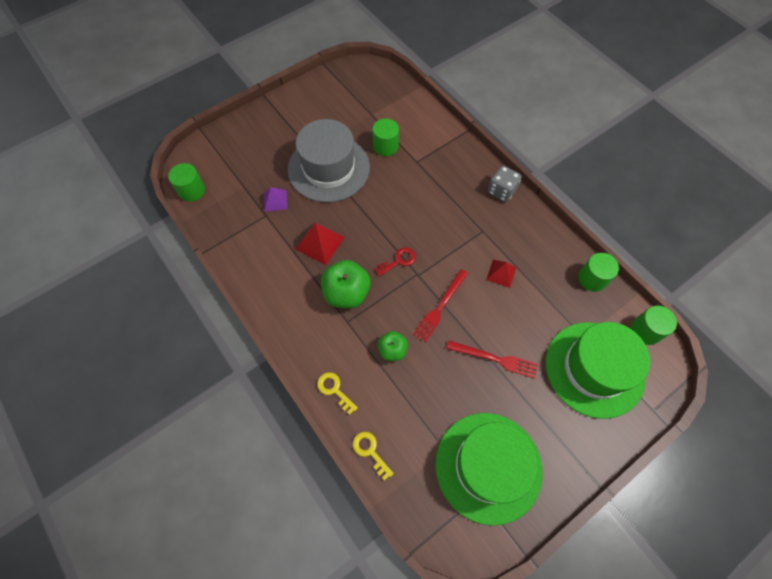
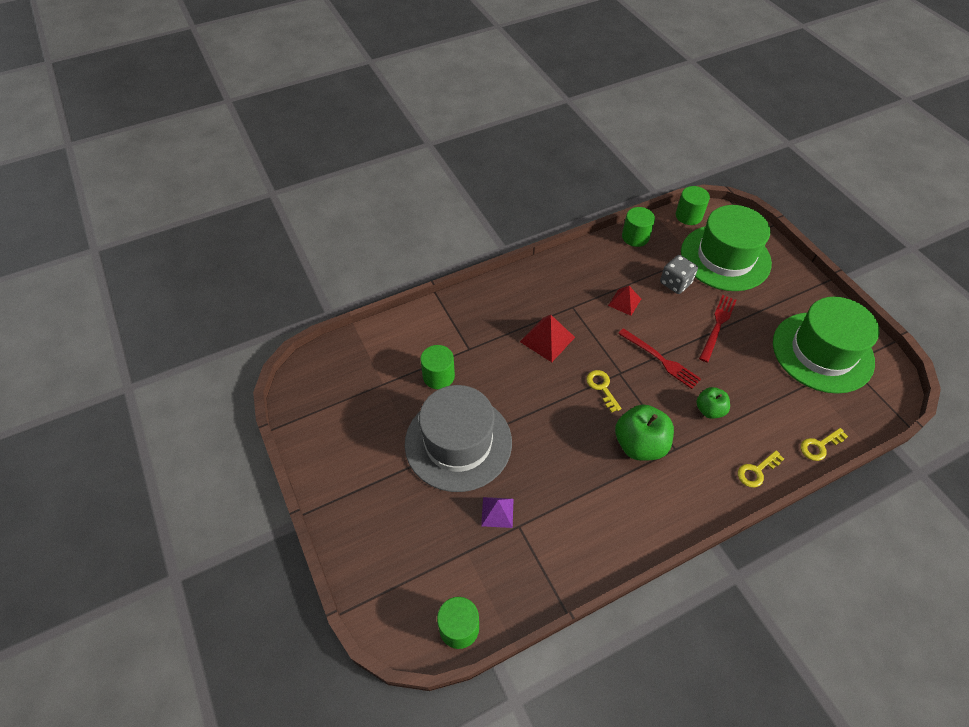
camera: 80 degrees left, 10 degrees down
(320, 243) = (569, 465): red pyramid -> red pyramid (547, 339)
(398, 261) = (602, 388): red key -> yellow key
(501, 191) = (525, 281): grey dice -> grey dice (675, 283)

